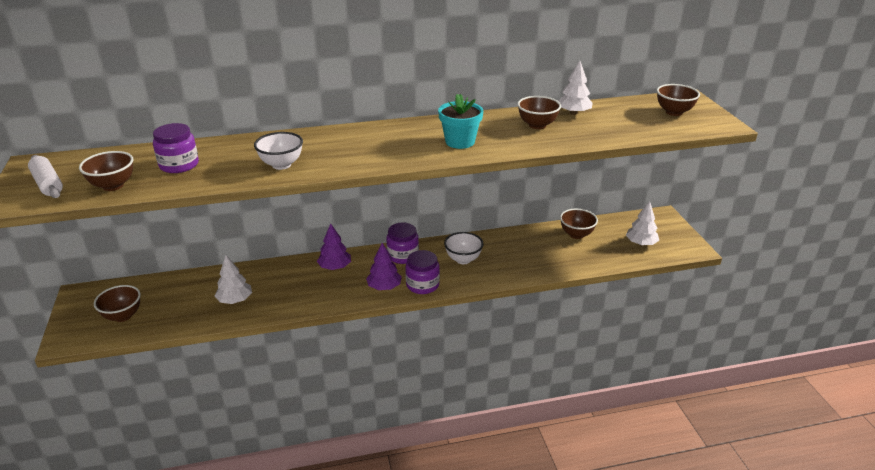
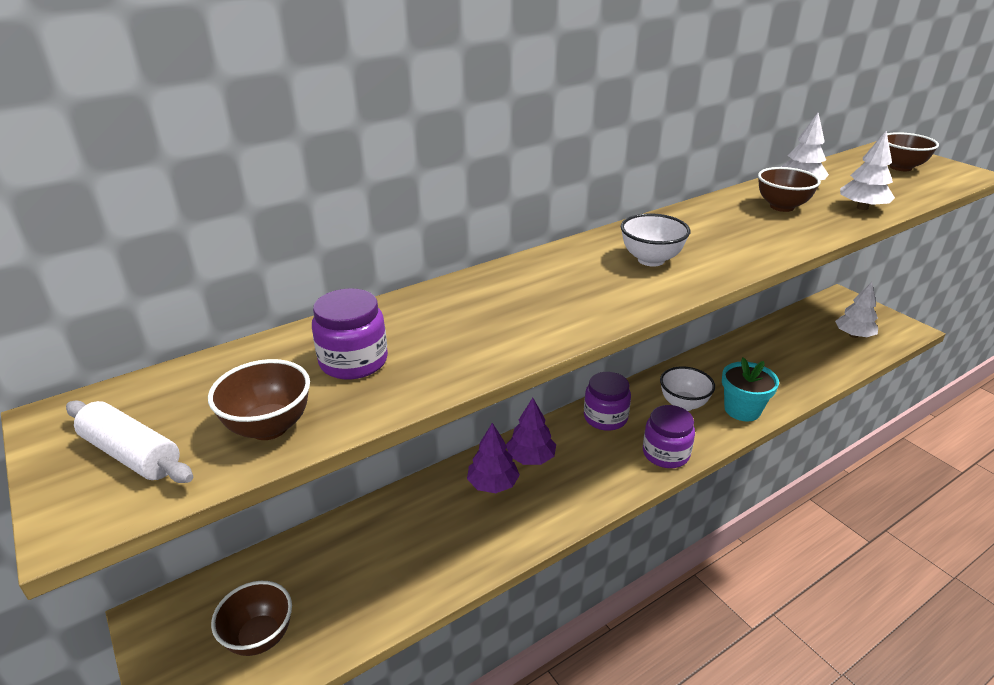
camera: 20 degrees left, 0 degrees up
(235, 300) = (427, 551): white tree -> white tree (862, 207)
(281, 165) = (521, 326): white bowl -> white bowl (651, 260)
(384, 287) = (620, 470): purple tree -> purple tree (493, 484)
(460, 142) = (721, 244): turquoise flower pot -> turquoise flower pot (742, 410)
(576, 234) = (778, 340): brown bowl -> none

